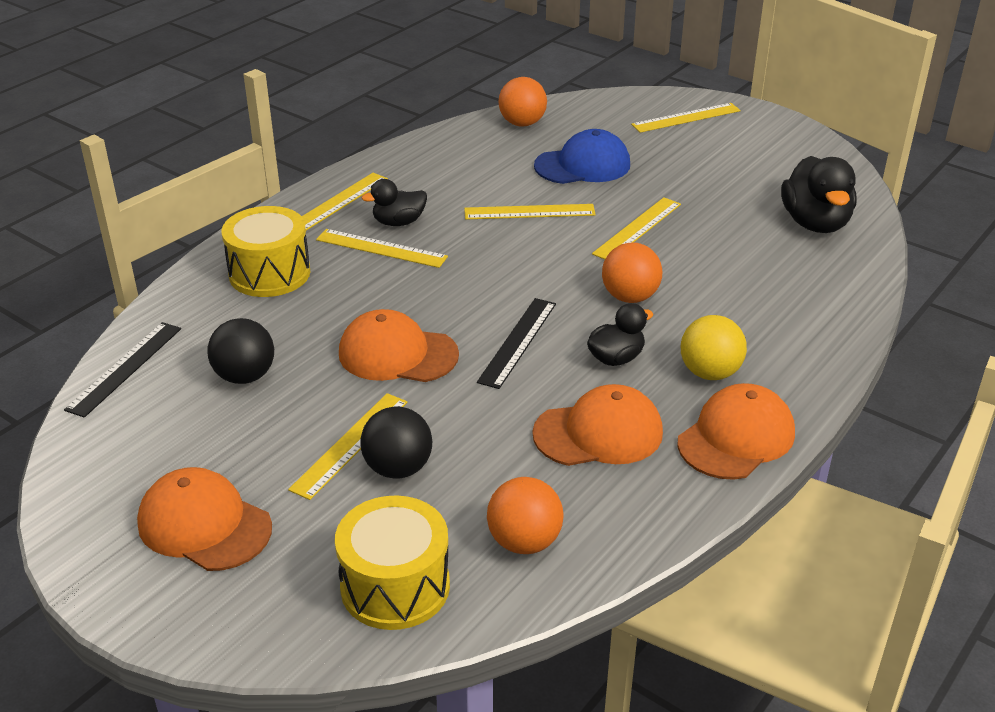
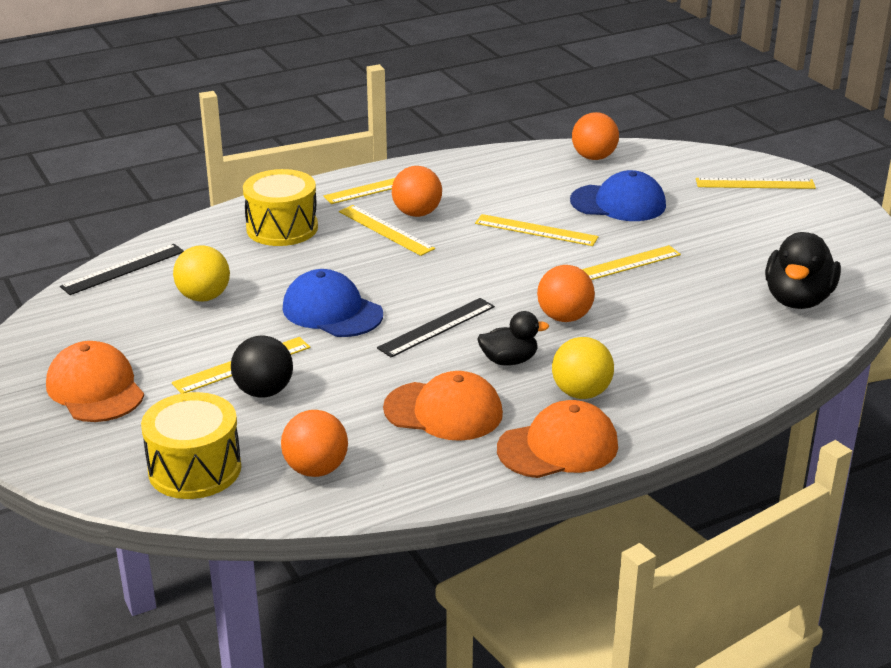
camera: 25 degrees right, 5 degrees down
(245, 376) = (204, 297): black ball -> yellow ball
(397, 354) = (332, 311): orange cap -> blue cap
(398, 222) = (417, 213): black duck -> orange ball

